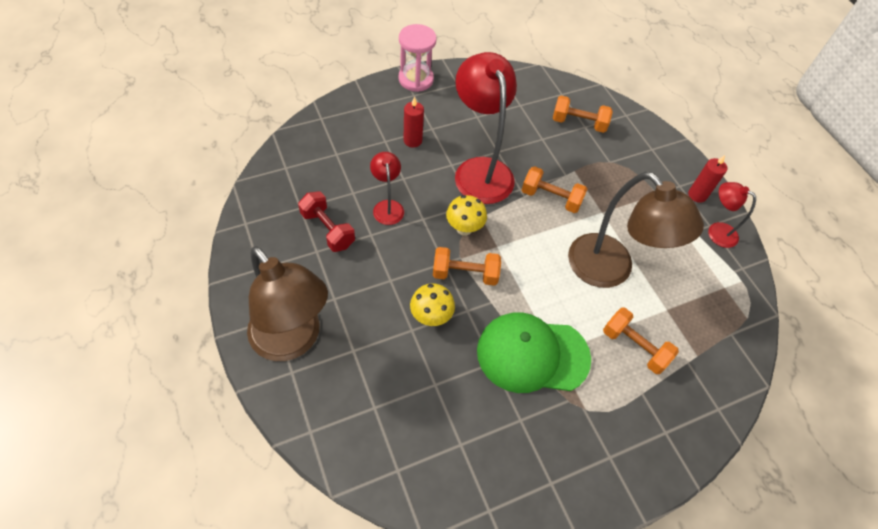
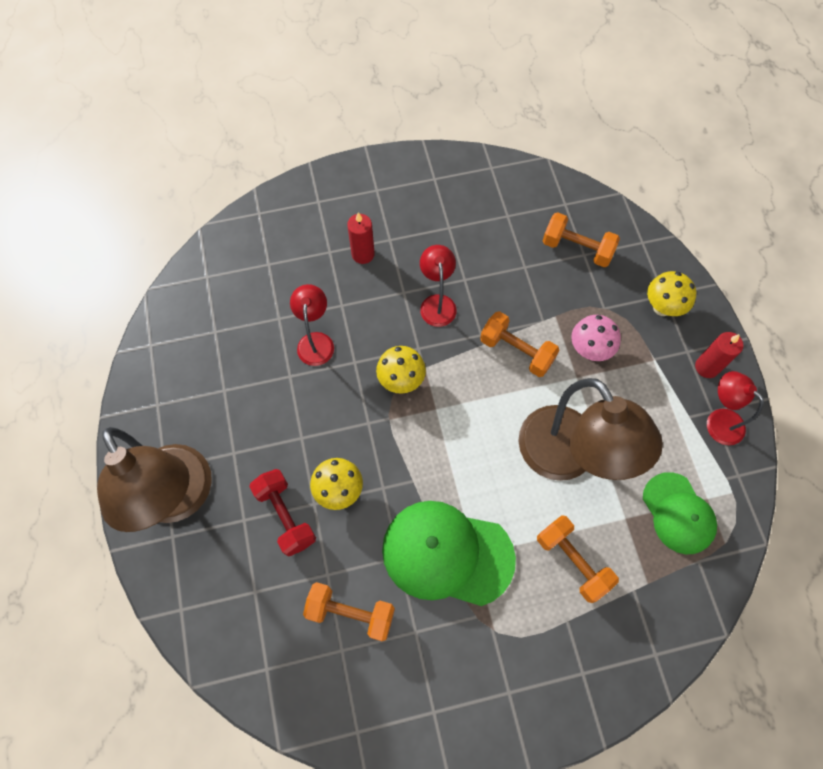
camera: 15 degrees right, 10 degrees up
(328, 229) = (241, 364): red dumbbell -> red dumbbell (285, 516)
(416, 79) = (383, 167): pink hourglass -> none
(465, 274) = (390, 440): orange dumbbell -> orange dumbbell (351, 613)
(480, 170) = (437, 303): red lamp -> red lamp, size x0.50
(606, 192) = (589, 350): none -> pink mushroom
(653, 157) = (662, 307): none -> yellow mushroom
(706, 301) = (678, 513): none -> green cap

